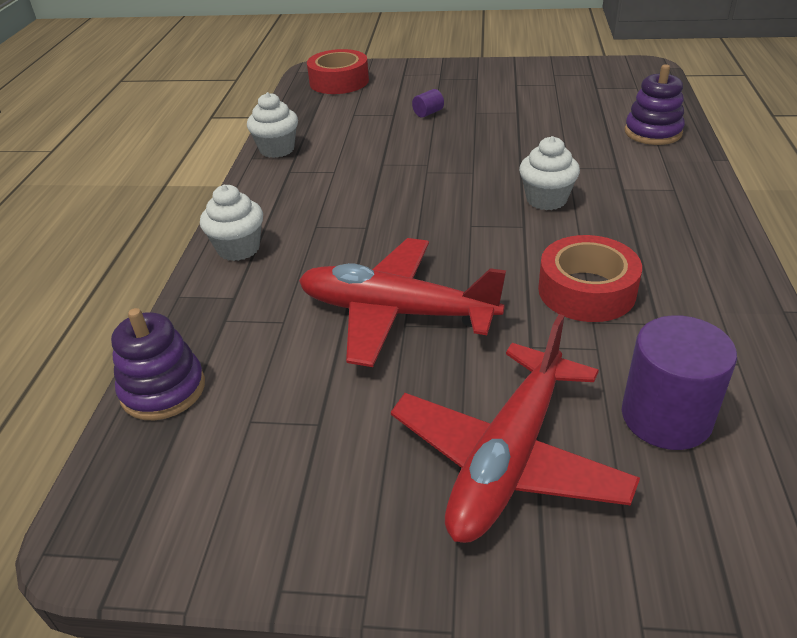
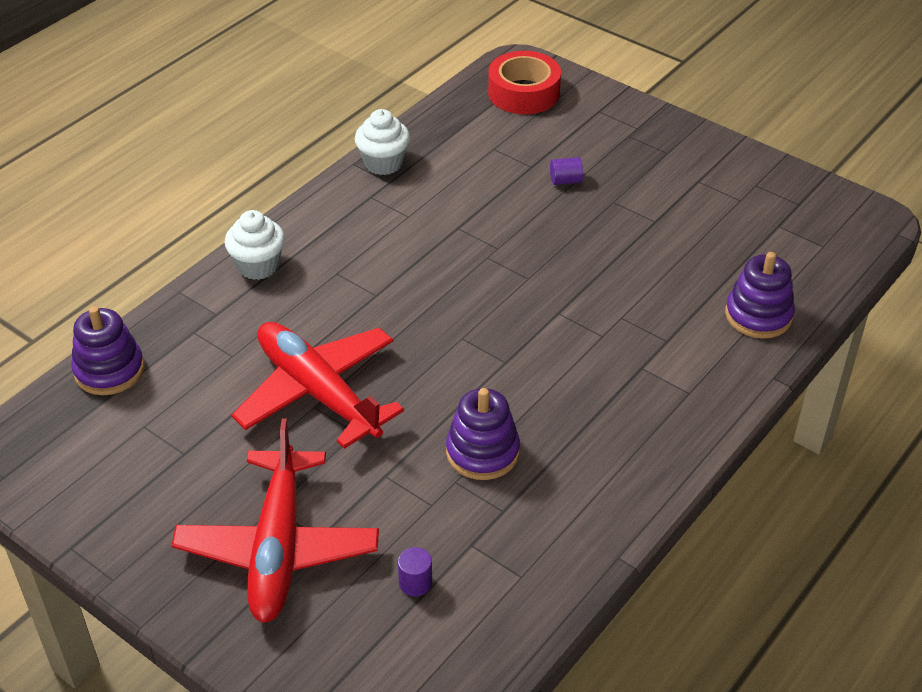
camera: 30 degrees right, 5 degrees up
(508, 458) = (278, 548): red plane -> red plane turned 60 degrees counterclockwise
(546, 199) = (557, 344): white cupcake -> none
(586, 291) = (482, 452): red tape -> purple stacking toy
(666, 417) = (415, 583): purple cylinder -> purple cylinder, size x0.44

